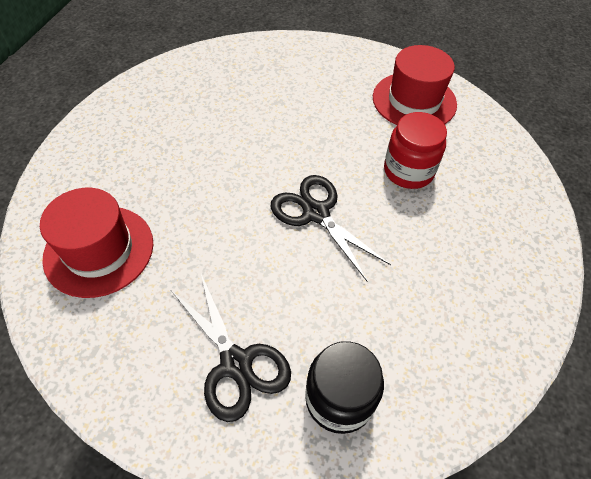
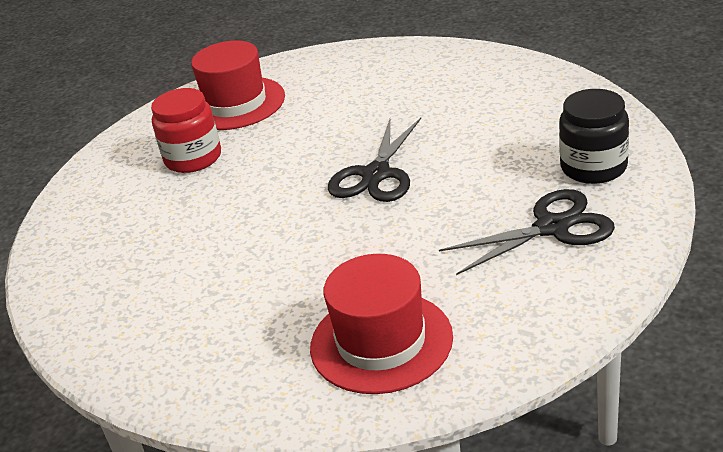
camera: 70 degrees left, 20 degrees down
(316, 213) = (376, 174): black scissors -> black scissors turned 45 degrees counterclockwise
(408, 171) = (338, 114): red jar -> red jar (193, 158)

